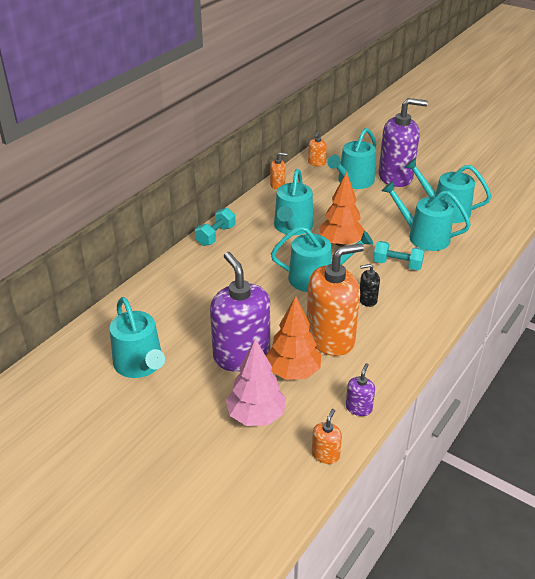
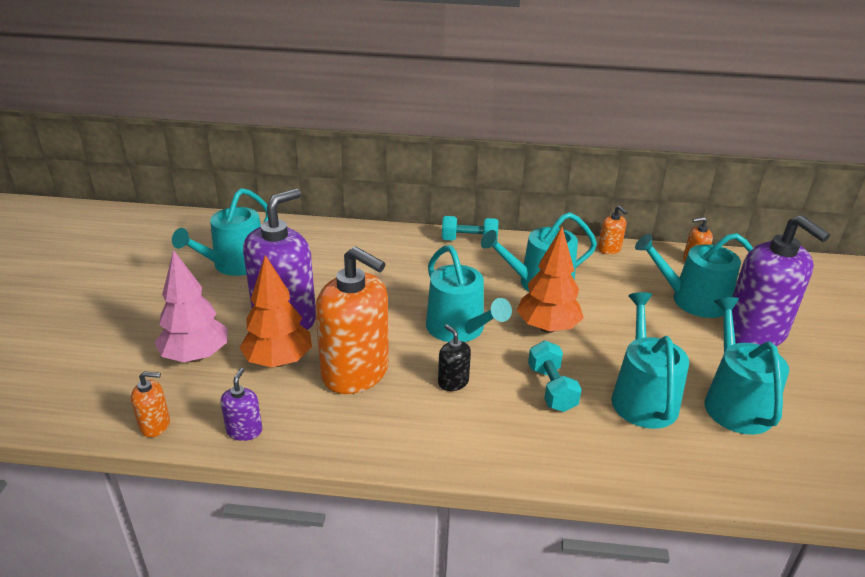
camera: 60 degrees right, 5 degrees down
(358, 408) = (244, 431): purple soap dispenser -> purple soap dispenser turned 75 degrees counterclockwise

